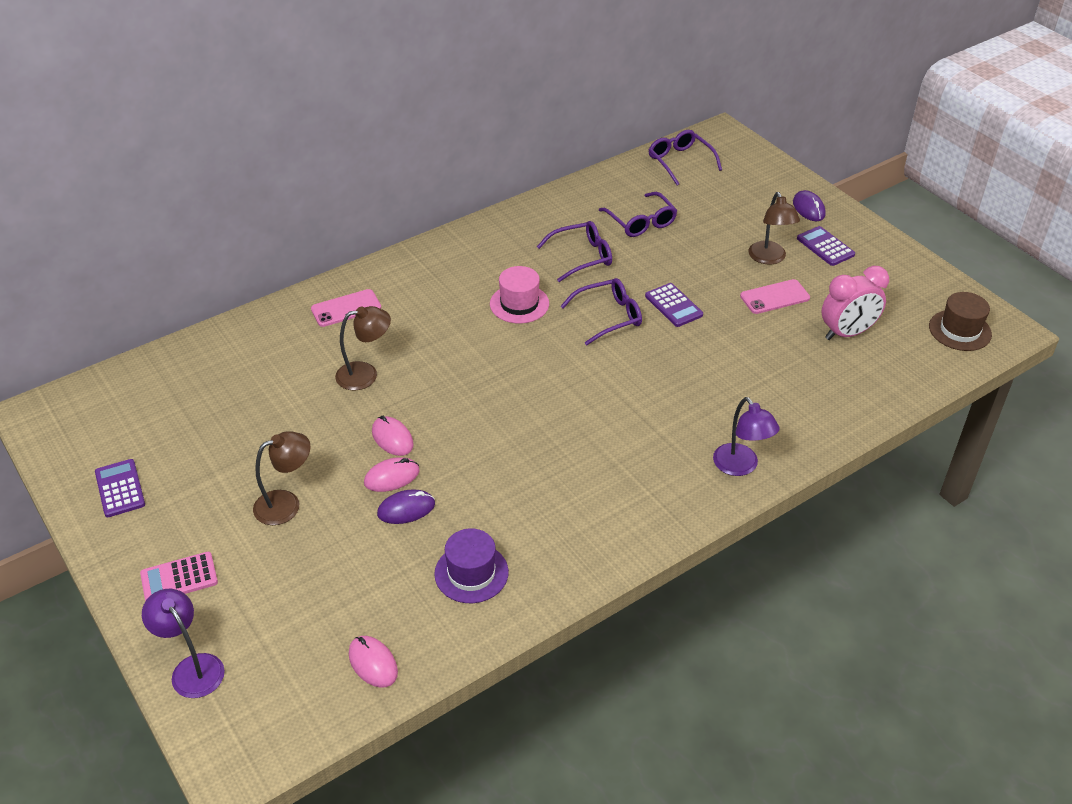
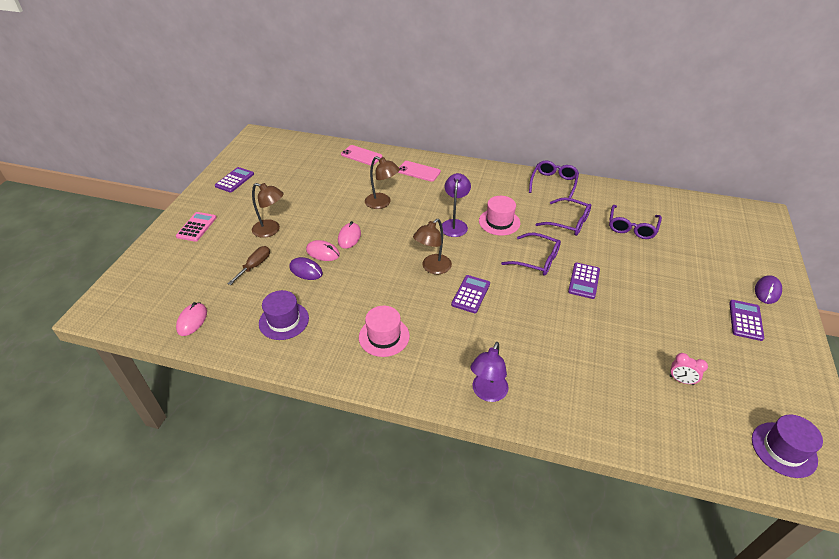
camera: 50 degrees right, 0 degrees up
(179, 578) = (196, 227): pink calculator -> pink calculator turned 75 degrees clockwise
(192, 668) = (146, 263): purple lamp -> purple lamp (454, 224)
(339, 554) = (254, 266): none -> brown screwdriver
(589, 499) = (384, 336): none -> pink hat
(602, 396) = (471, 294): none -> purple calculator
(680, 162) = (708, 213): purple glasses -> purple glasses (553, 184)
(769, 258) = (690, 299): brown lamp -> brown lamp (432, 268)
(774, 297) = (659, 322): pink phone -> pink phone (361, 155)
(847, 333) = (681, 380): pink clock -> pink clock, size x0.52
(960, 330) = (783, 449): brown hat -> purple hat

